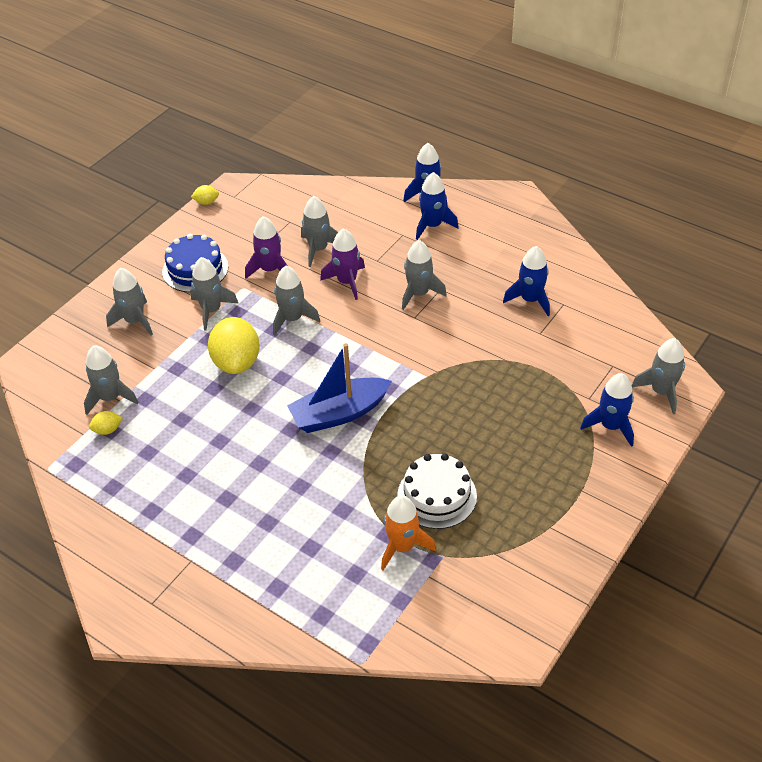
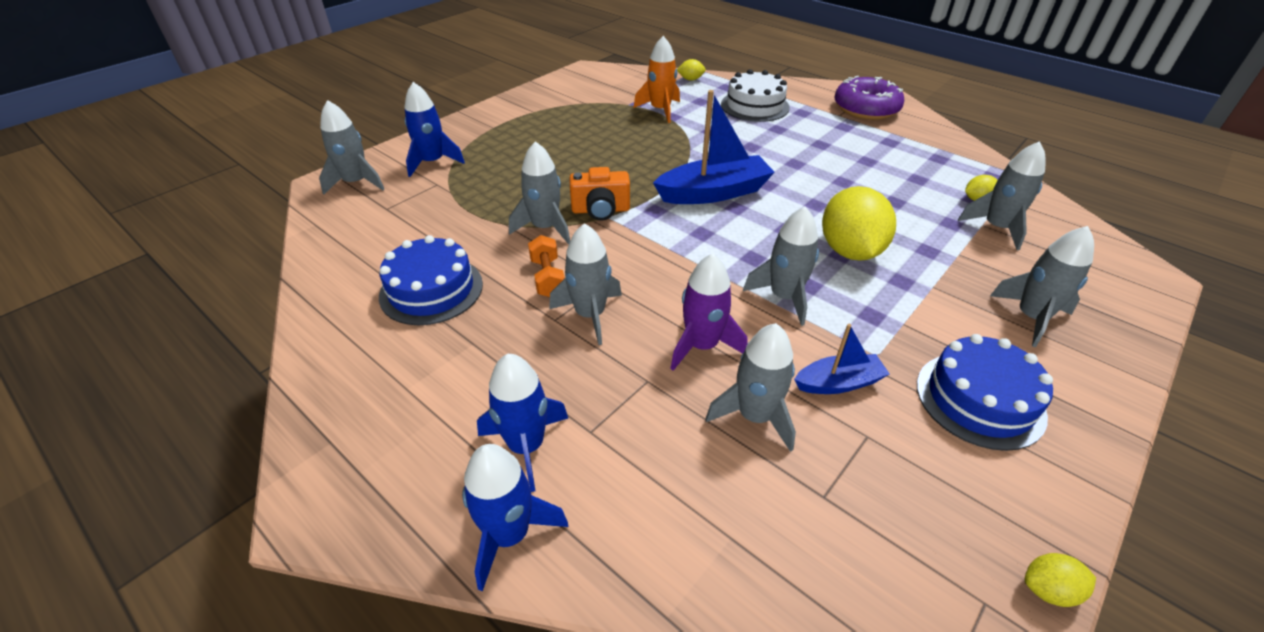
camera: 175 degrees left, 5 degrees down
(154, 578) = (866, 109): none -> purple donut
(212, 310) = (914, 322): grey rocket -> grey rocket (545, 228)
(270, 270) = (838, 383): purple rocket -> blue boat
(370, 631) = (690, 79): none -> yellow lemon
(434, 382) = (600, 210): none -> orange camera
(437, 495) = (623, 133): white cake -> white cake (755, 106)
(455, 316) = (547, 278): none -> orange dumbbell
(530, 300) = (431, 290): blue rocket -> blue cake

